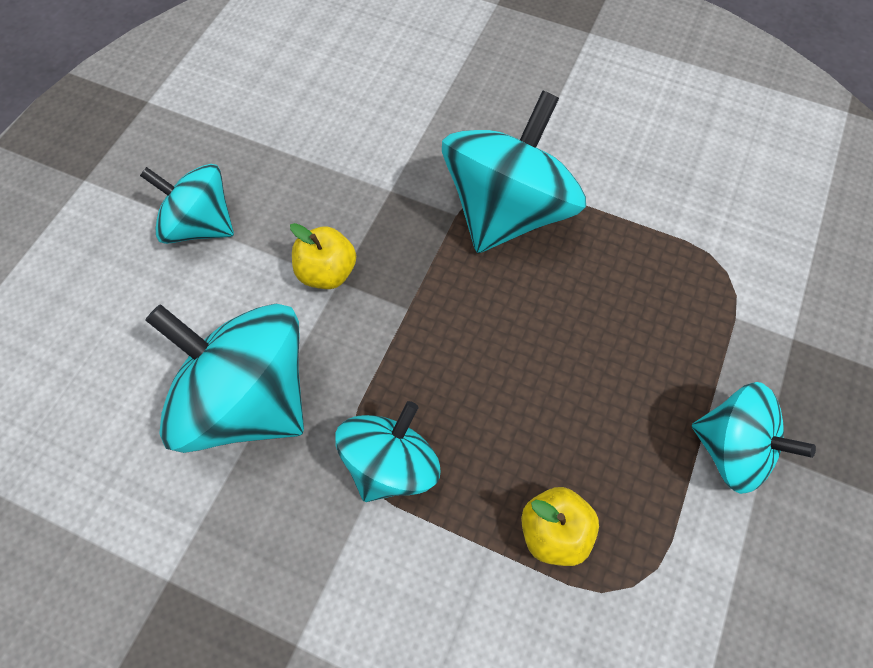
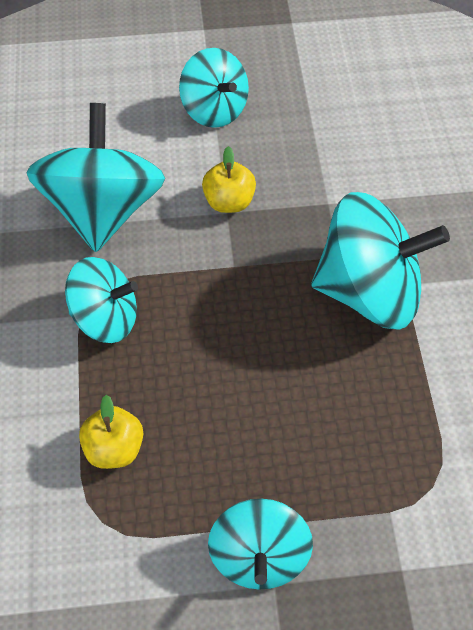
camera: 60 degrees right, 5 degrees down
(201, 225) = (214, 109): turquoise spinning top -> turquoise spinning top turned 150 degrees clockwise

